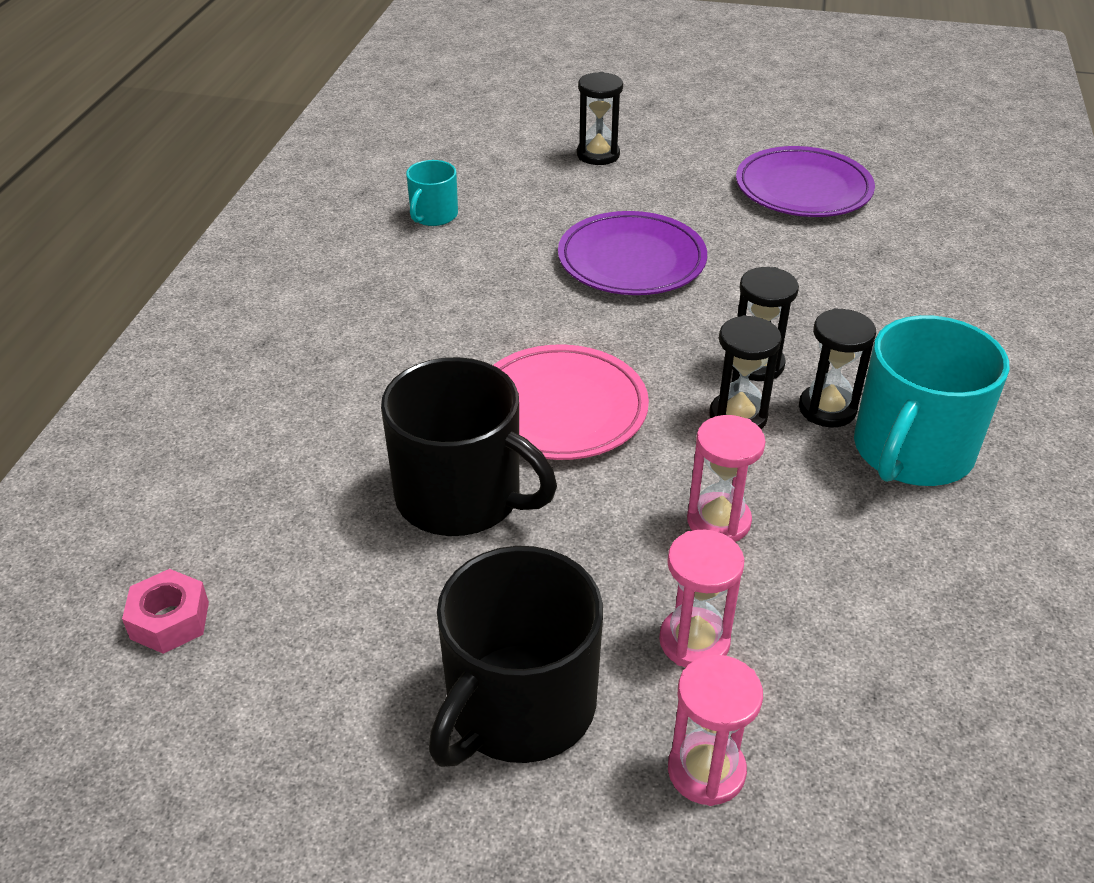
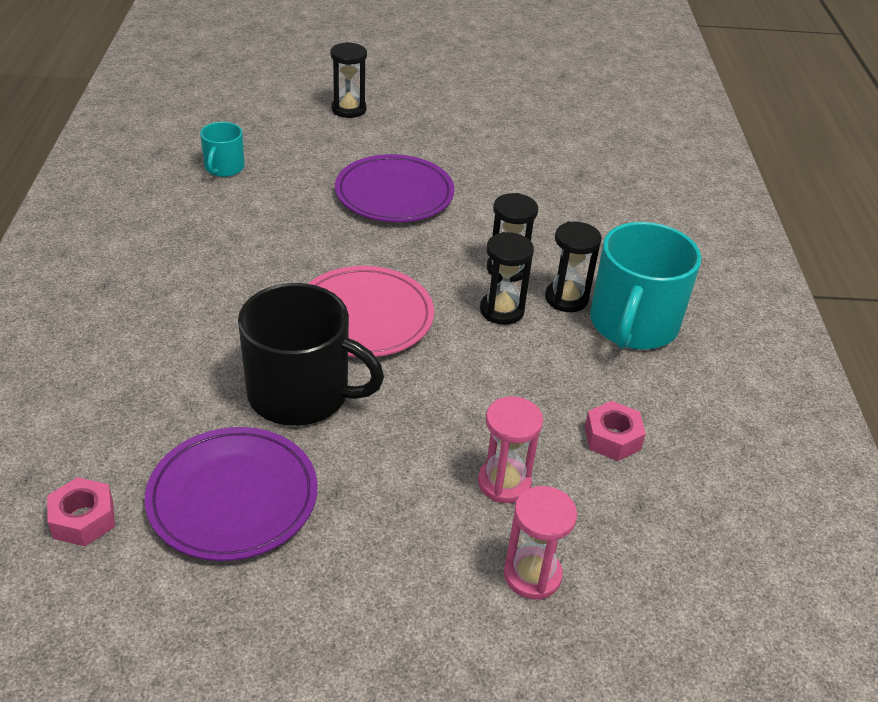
camera: 15 degrees left, 0 degrees up
(518, 706) = (383, 548): black mug -> none
(718, 521) = (503, 391): pink hourglass -> none
(803, 189) = (515, 128): purple plate -> purple plate (233, 497)
(853, 600) = (612, 438): none -> pink nut

